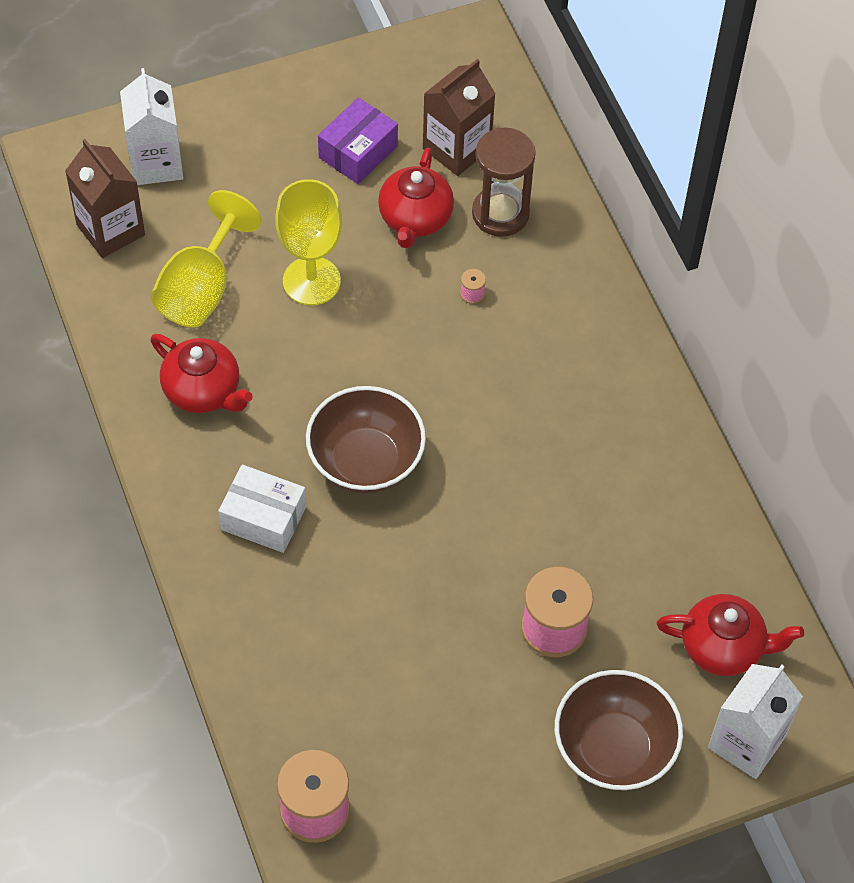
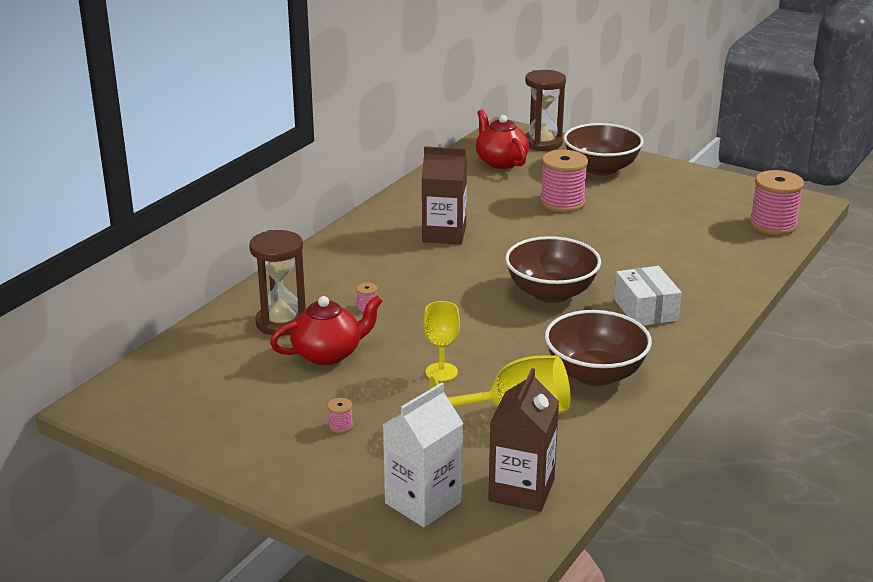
camera: 125 degrees left, 30 degrees down
(203, 391) = (595, 374): red teapot -> brown bowl
(298, 168) = (340, 426): none -> pink spool
(311, 281) = (441, 372): yellow goblet -> yellow goblet, size x0.60
(358, 152) = (290, 405): purple box -> none
(457, 149) = (237, 363): brown carton -> brown carton (444, 234)
(746, 742) = (542, 143): white carton -> brown hourglass

